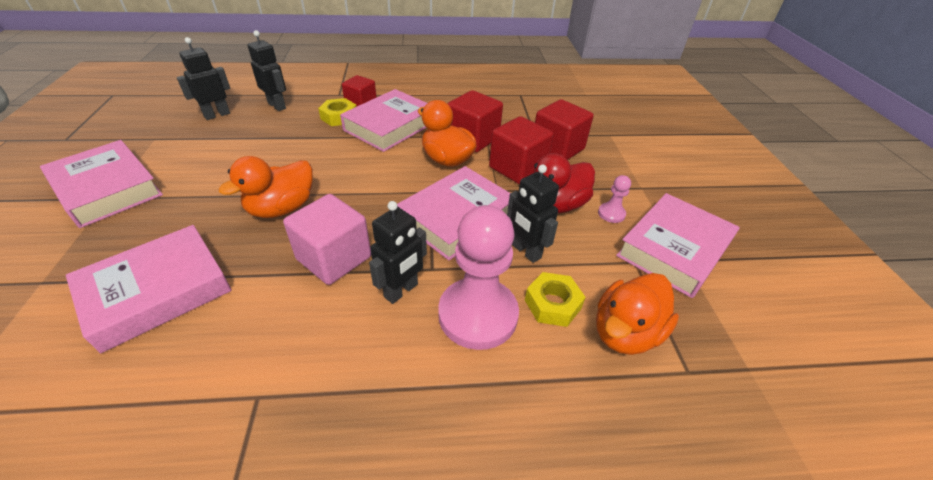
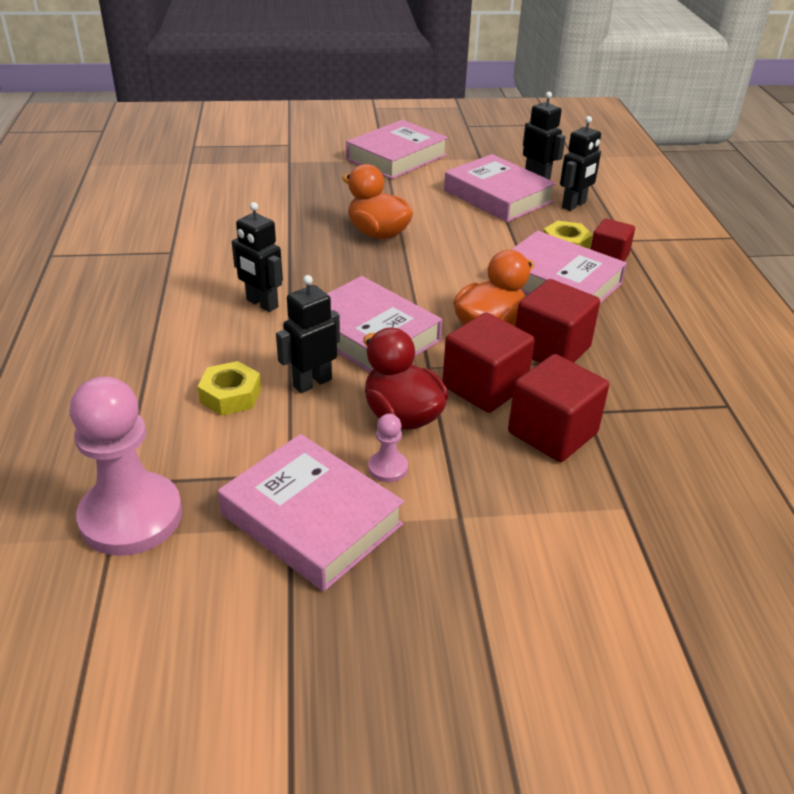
camera: 90 degrees right, 5 degrees down
(157, 292) = (274, 200): pink book -> pink book (497, 196)
(334, 258) = (307, 267): pink cube -> none
(478, 315) = (225, 346): pink pawn -> pink pawn (131, 517)
(625, 332) = (183, 444): orange duck -> none

